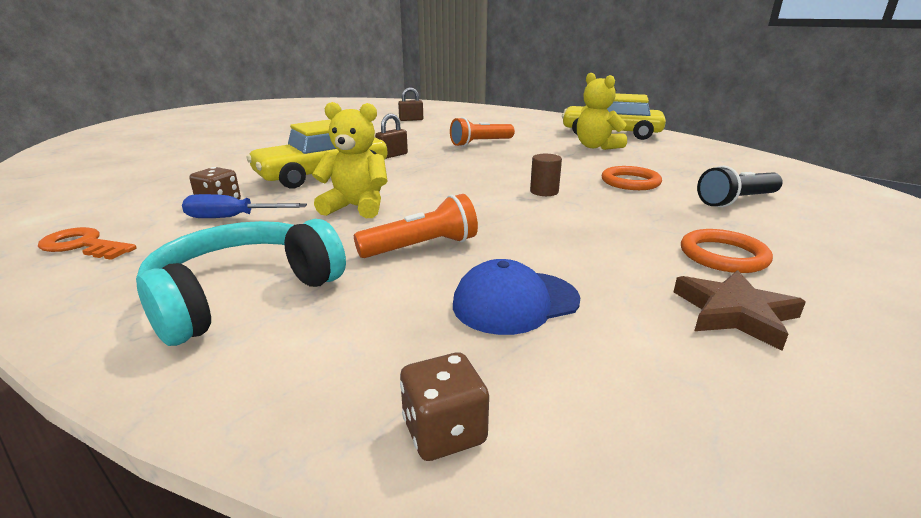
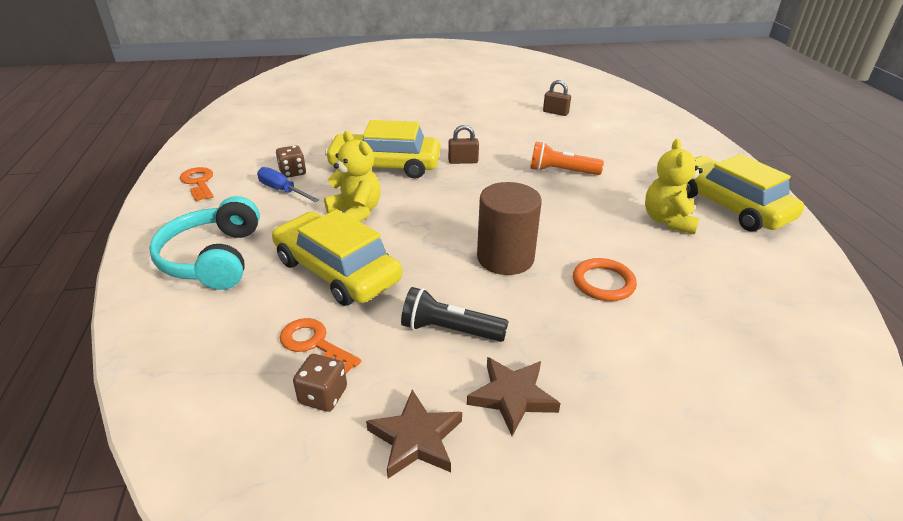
camera: 40 degrees right, 10 degrees up
(243, 294) = (213, 258): turquoise headphones -> turquoise headphones turned 90 degrees counterclockwise
(422, 247) = (337, 271): orange flashlight -> yellow car
(444, 432) = (174, 392): brown dice -> brown dice (323, 395)
(515, 302) = (314, 344): blue cap -> orange key
(544, 192) = (505, 258): brown cylinder -> brown cylinder, size x2.08
(723, 255) = (512, 397): orange ring -> brown star
(736, 201) = (659, 356): black flashlight -> black flashlight (450, 330)

